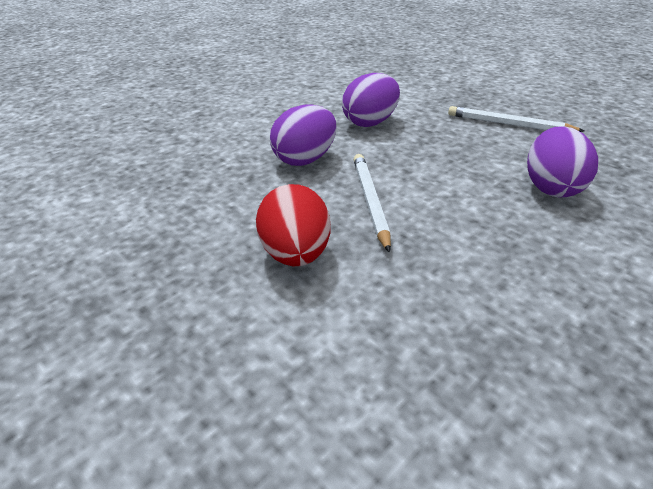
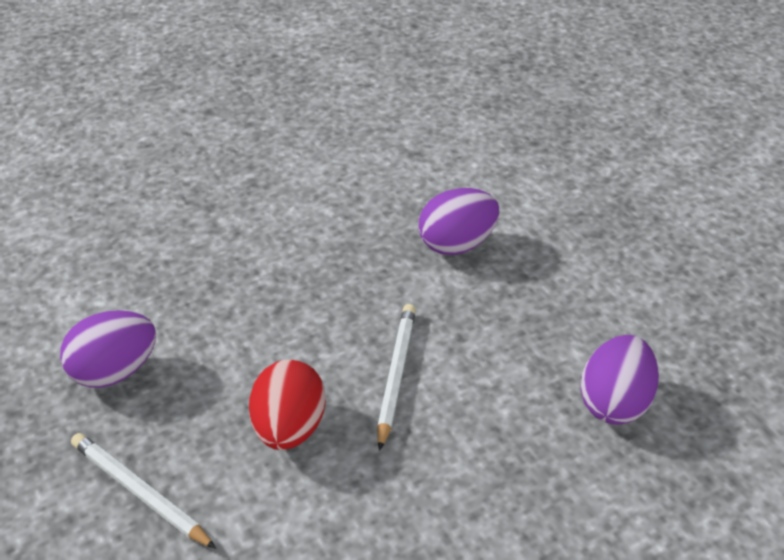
camera: 15 degrees right, 5 degrees up
(305, 159) = (350, 293): purple egg -> purple egg (114, 371)
(509, 124) = (635, 285): white pencil -> white pencil (140, 492)

